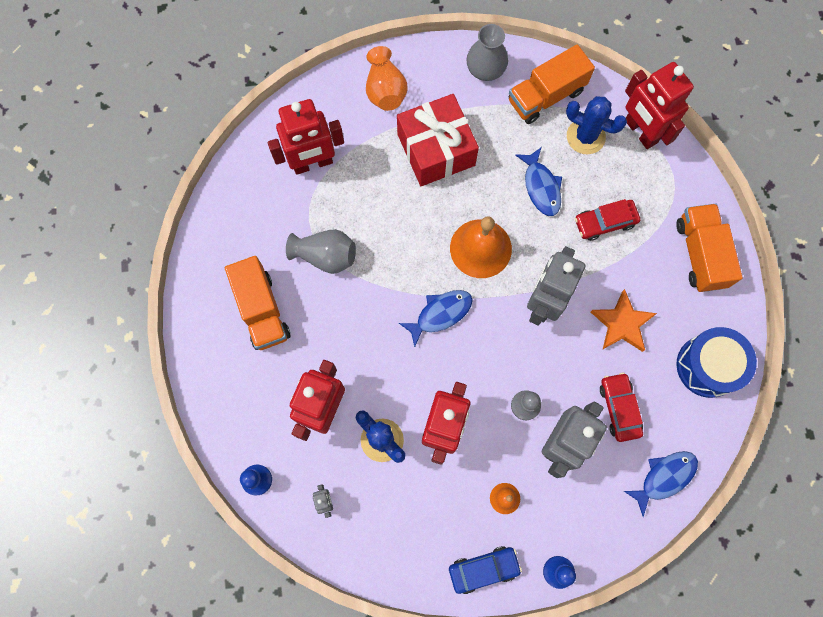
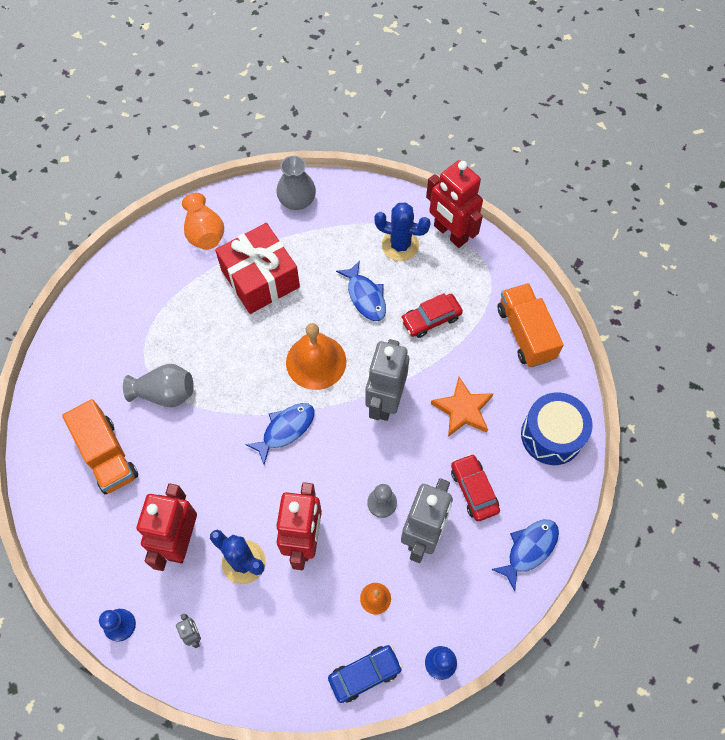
camera: 10 degrees left, 10 degrees down
(312, 163) = (142, 309): red robot -> none
(546, 96) = (357, 215): orange truck -> none

